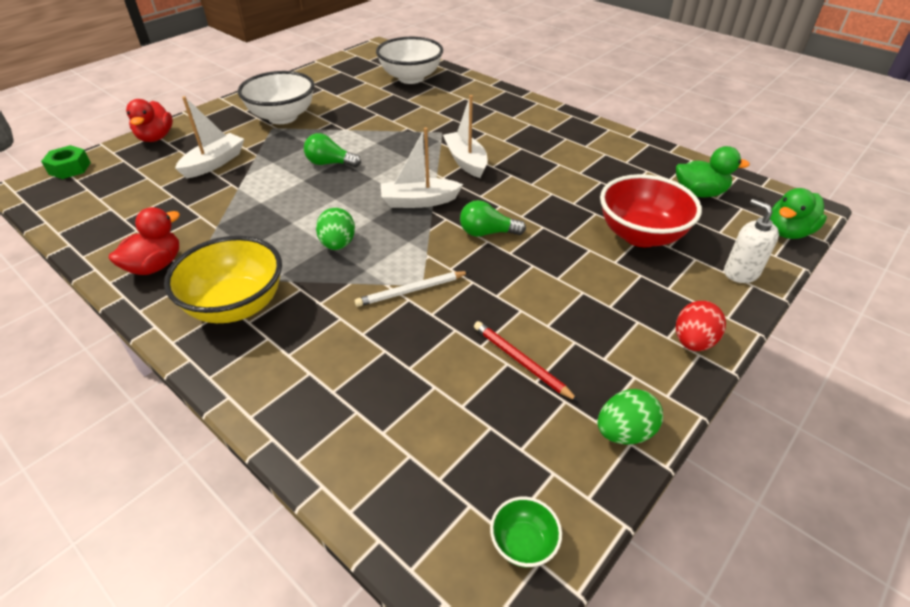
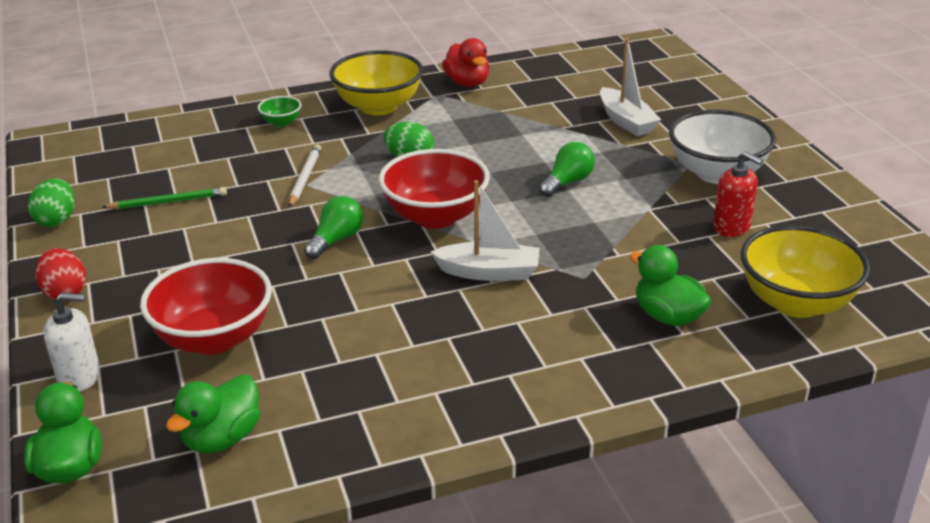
camera: 120 degrees right, 10 degrees down
(70, 168) = (674, 58): green nut -> none
(156, 137) = (714, 98): red duck -> none
(349, 103) = (731, 227): none -> red soap dispenser
(411, 78) = (796, 302): white bowl -> yellow bowl
(419, 201) = (435, 217): white boat -> red bowl
(454, 103) = (668, 316): none -> green duck
(521, 362) = (168, 202): red pencil -> green pencil
(523, 543) = (58, 159): green bowl -> green bowl (281, 122)

